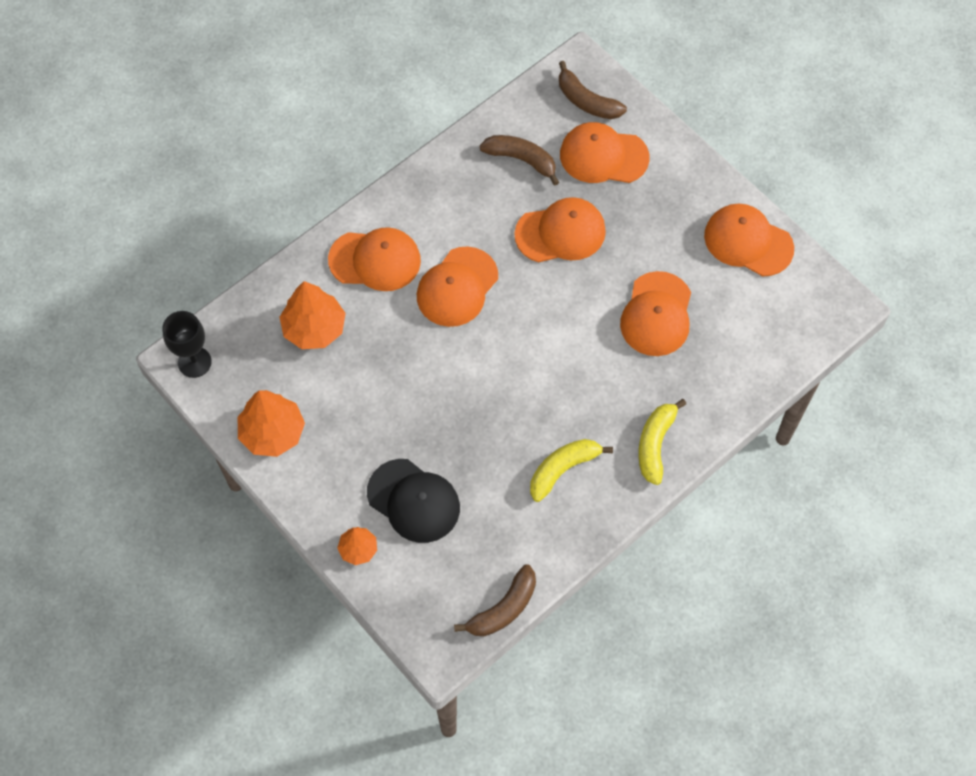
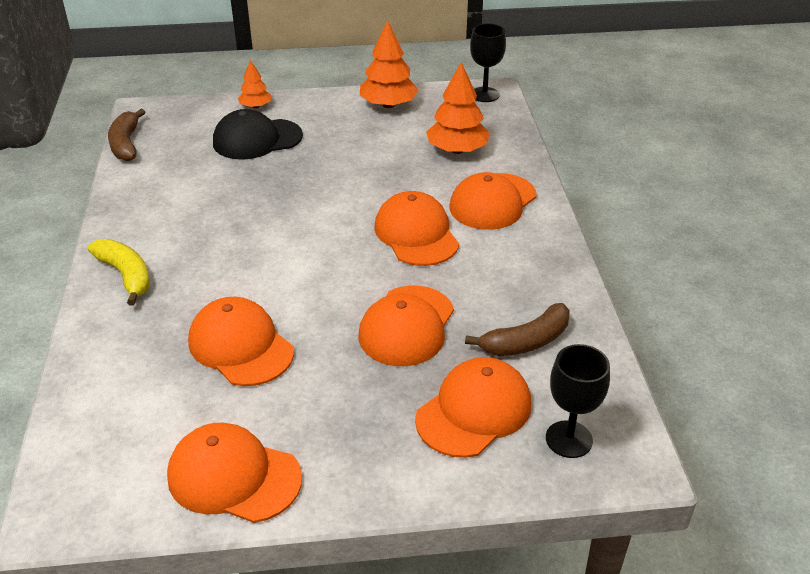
camera: 125 degrees right, 25 degrees down
(563, 469) = (180, 215): yellow banana -> none
(586, 101) = (569, 439): brown banana -> black goblet
(748, 242) = (234, 476): orange cap -> orange cap turned 135 degrees counterclockwise

